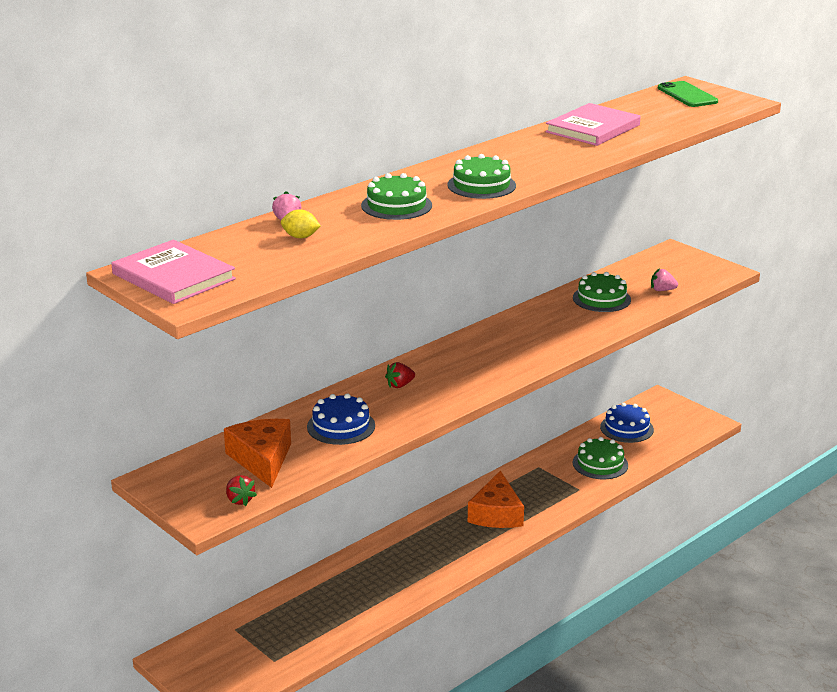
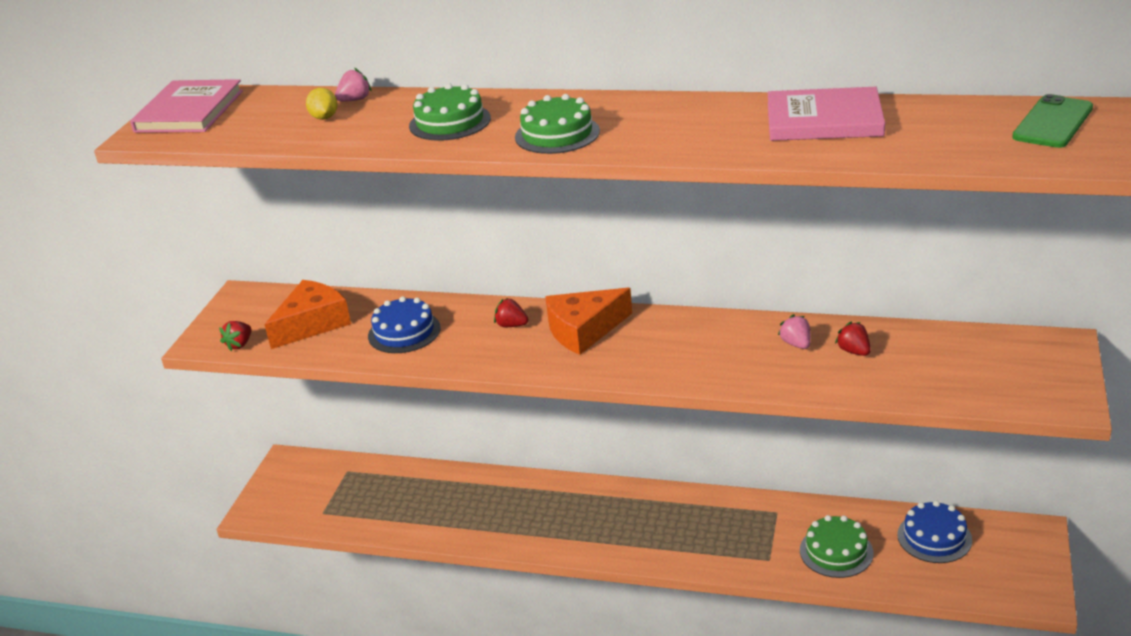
camera: 60 degrees right, 5 degrees up
(496, 513) = (660, 526): orange cheese -> orange cheese (584, 330)
(601, 299) = (854, 351): green cake -> red strawberry
(662, 290) = (938, 380): pink strawberry -> pink strawberry (796, 344)

